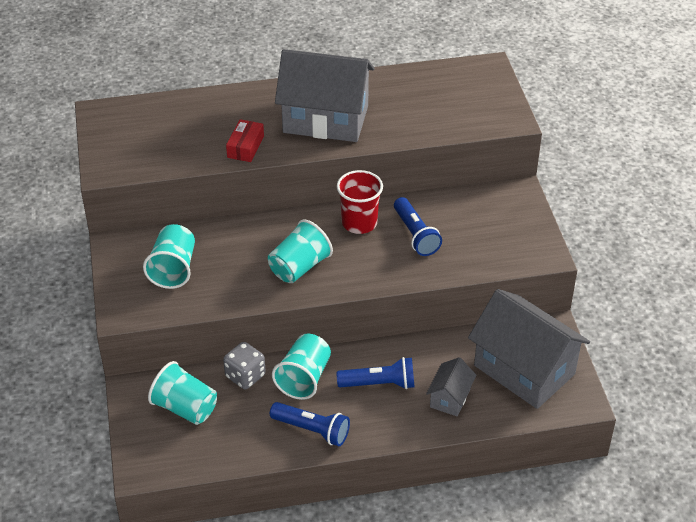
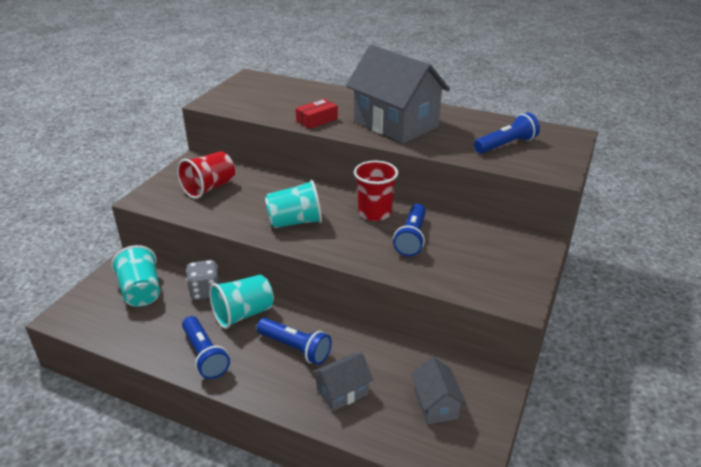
camera: 35 degrees right, 10 degrees down
(173, 269) = (209, 188): turquoise cup -> red cup
(445, 104) = (506, 145): none -> blue flashlight
(524, 370) = (435, 404): grey house -> grey house, size x0.47

